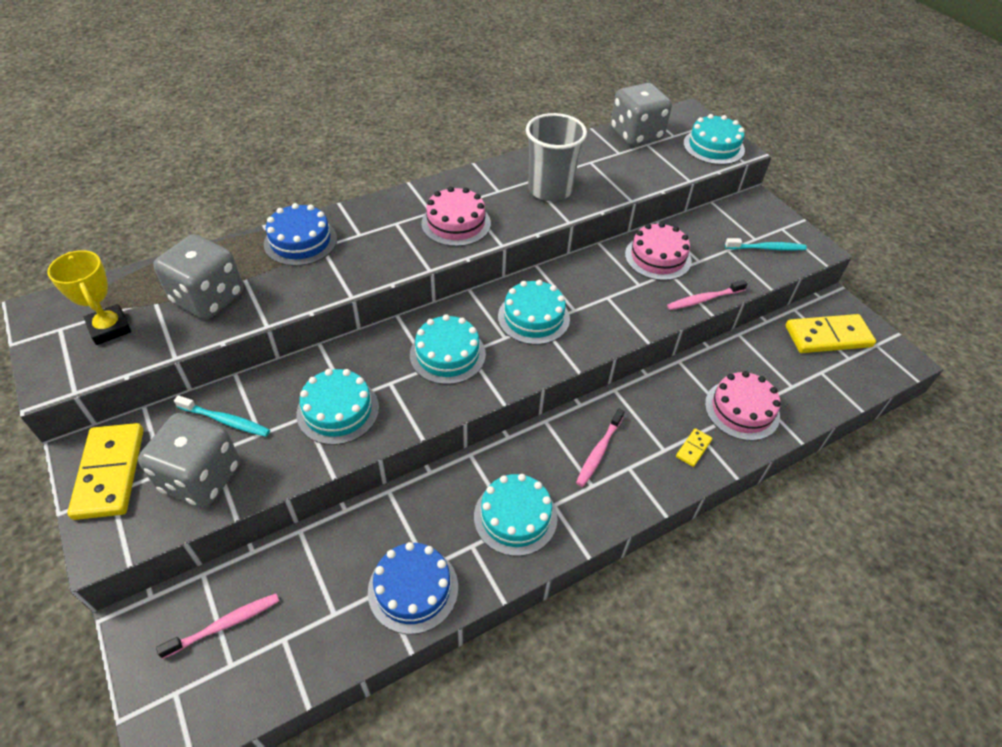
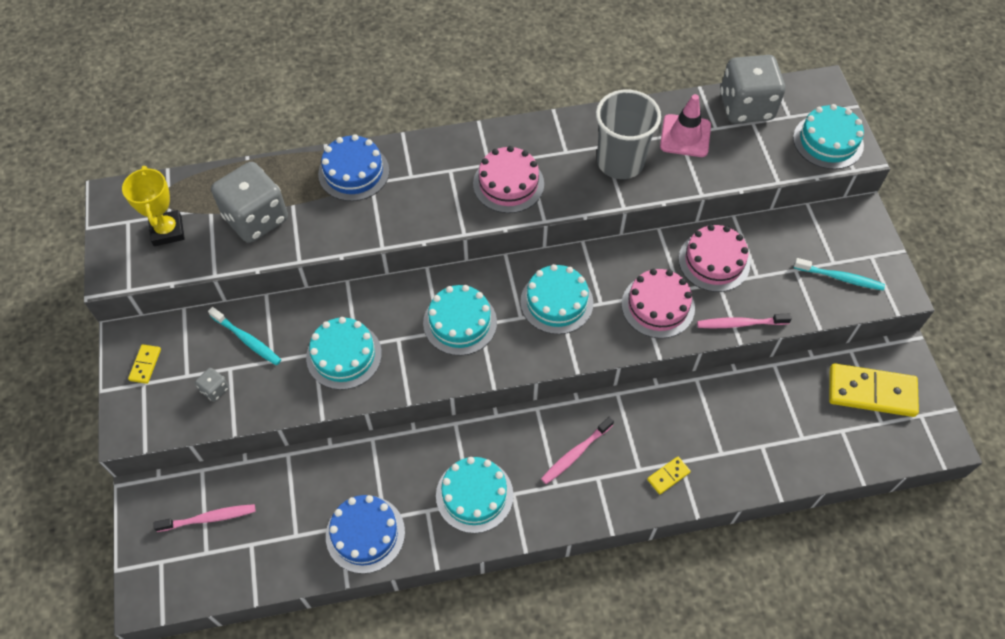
camera: 20 degrees right, 10 degrees up
(110, 473) = (145, 365): yellow domino -> yellow domino, size x0.46
(201, 478) = (215, 389): grey dice -> grey dice, size x0.41
(596, 162) = (685, 136): none -> pink traffic cone
(742, 410) = (736, 449): pink cake -> pink cake (658, 306)

